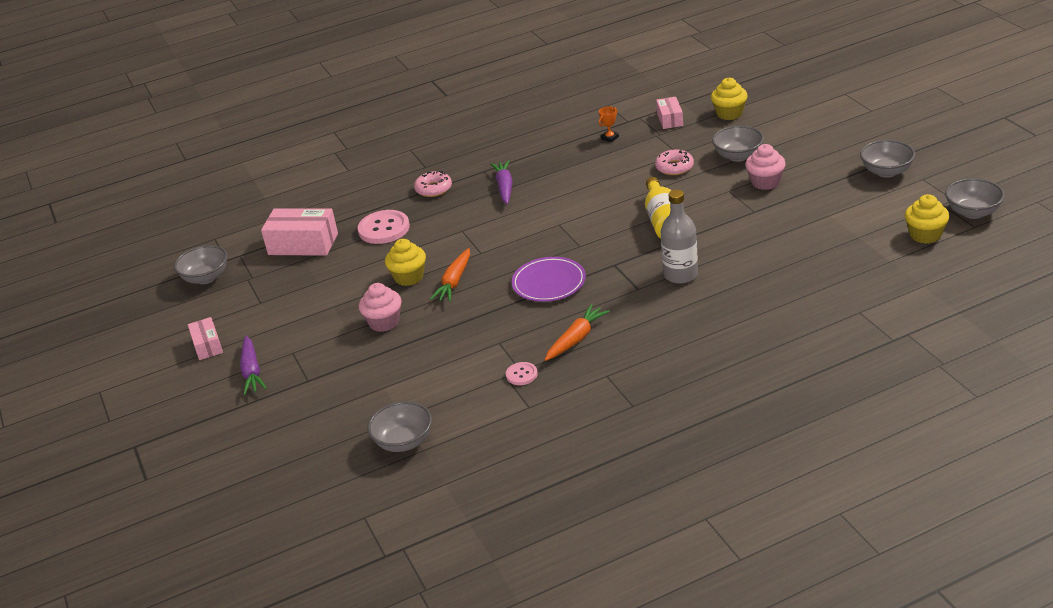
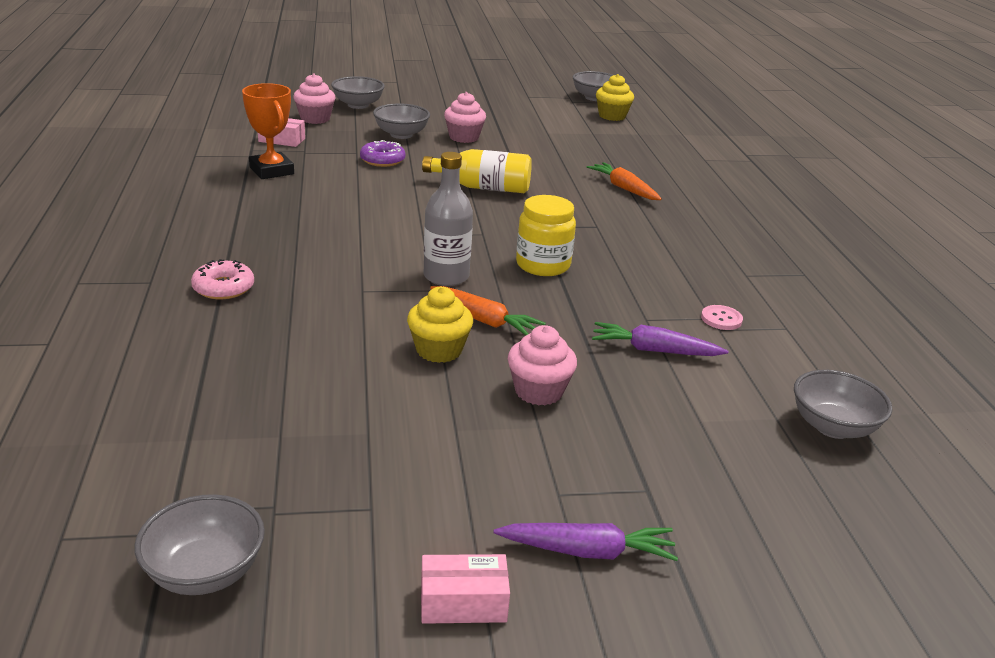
camera: 80 degrees left, 5 degrees down
(303, 244) = (229, 428): pink box -> none
(384, 229) = (281, 345): pink button -> none
(504, 187) = (293, 244): purple carrot -> purple carrot (654, 350)
(549, 282) = (543, 265): purple plate -> yellow jar
(576, 339) = (669, 275): orange carrot -> orange carrot (624, 188)
(610, 138) = (271, 171): orange trophy -> orange trophy, size x2.04
(674, 167) = (382, 160): pink donut -> purple donut
(680, 275) = (589, 203): grey bottle -> grey bottle (446, 276)
(729, 114) = (315, 119): yellow cupcake -> pink cupcake
(886, 171) = (503, 102): grey bowl -> grey bowl (358, 105)

